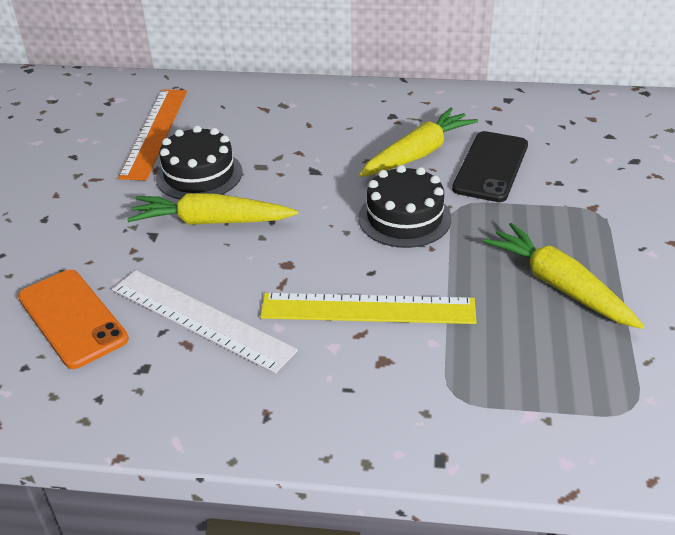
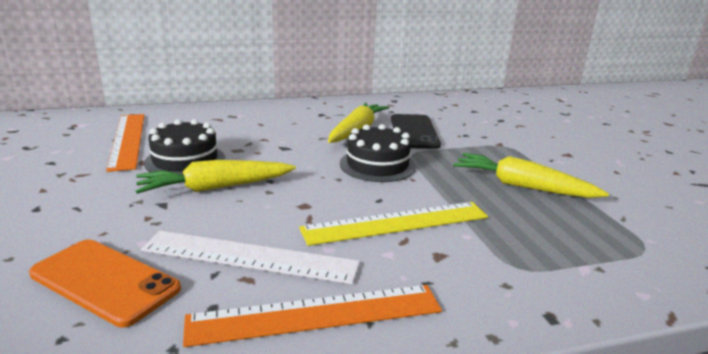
camera: 25 degrees left, 15 degrees down
(224, 397) = (316, 314): none -> orange ruler

